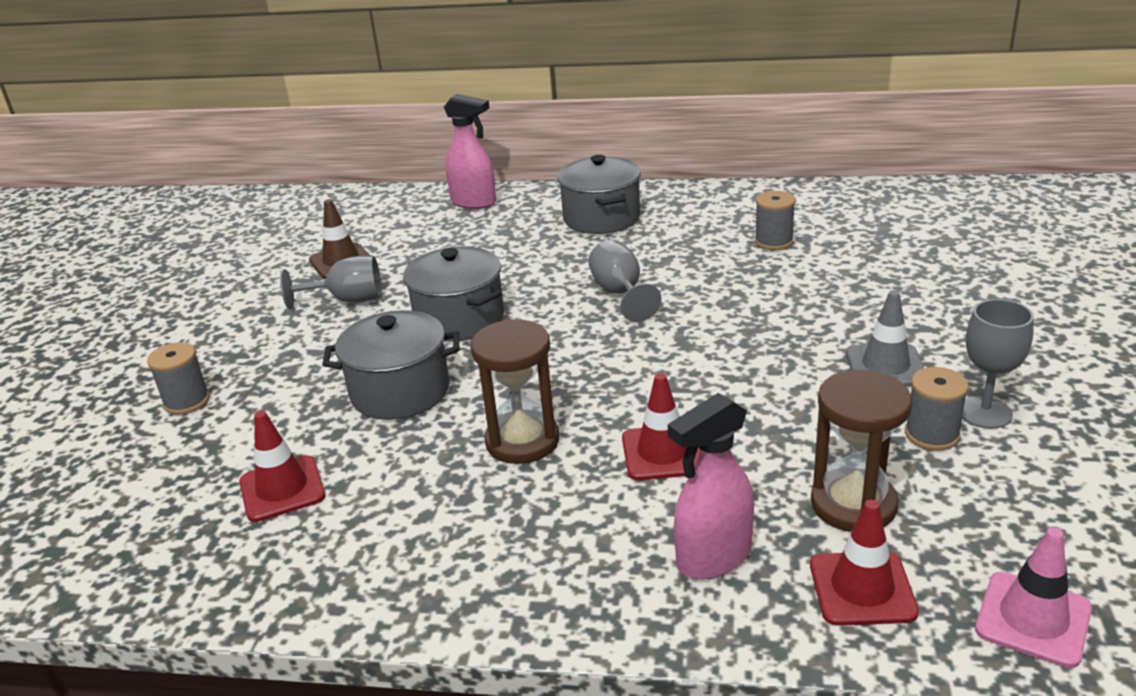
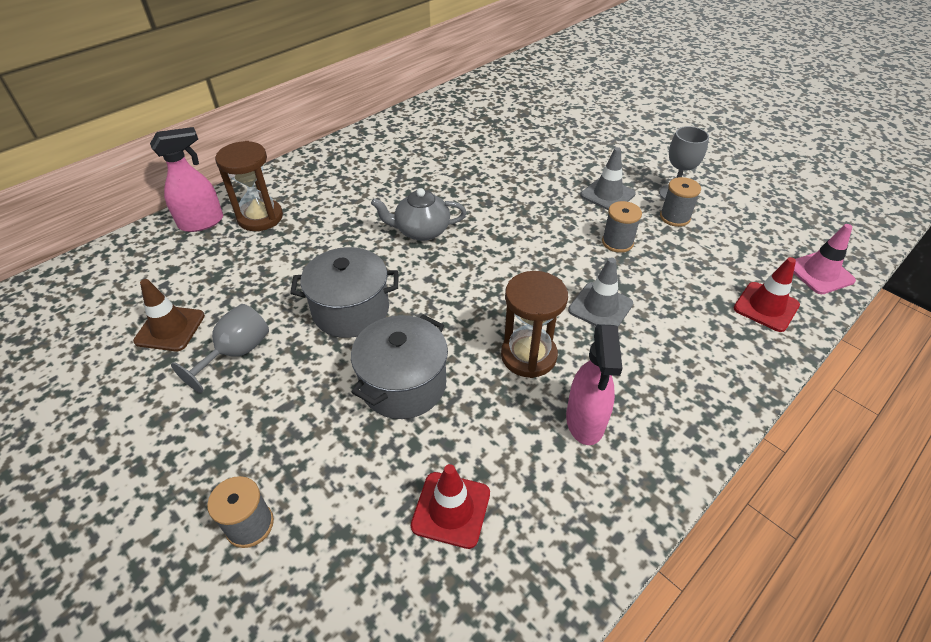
camera: 55 degrees left, 15 degrees up
(601, 218) = (321, 187): grey pot -> none
(620, 293) = (421, 231): grey goblet -> grey teapot
(662, 453) = (600, 307): red traffic cone -> grey traffic cone
(713, 558) = (705, 341): pink spray bottle -> pink spray bottle (585, 421)
(773, 242) = (448, 153): grey spool -> grey spool (617, 242)
(853, 504) = (704, 271): brown hourglass -> brown hourglass (260, 217)

